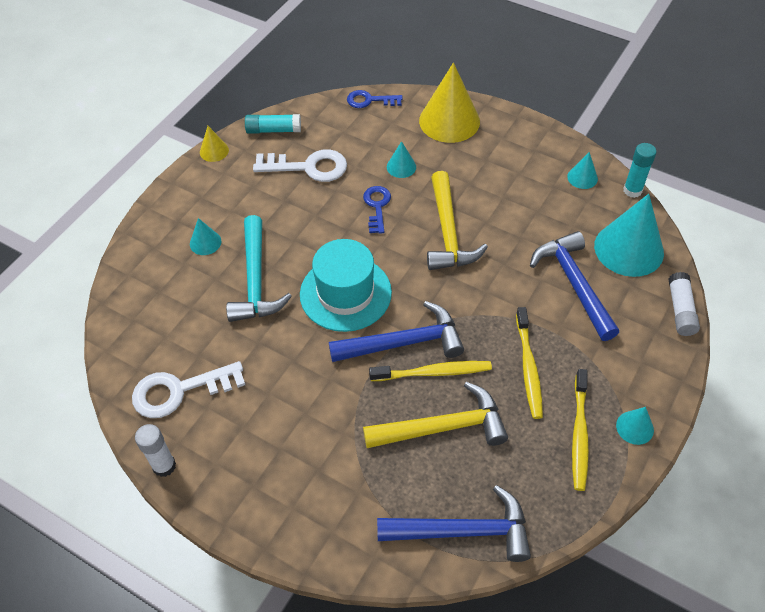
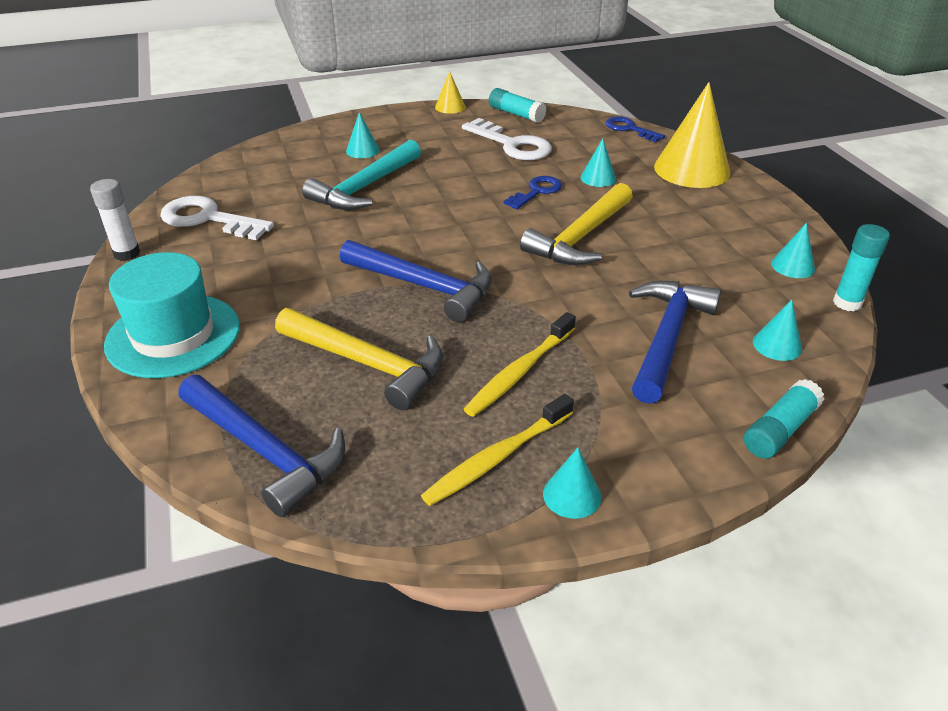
camera: 40 degrees right, 15 degrees down
(345, 293) = (424, 230): turquoise hat -> turquoise hat (173, 335)
(433, 372) = (419, 321): yellow toothbrush -> none
(628, 249) = (777, 345): turquoise cone -> turquoise cone, size x0.47
(680, 310) = (780, 430): white glue stick -> turquoise glue stick

